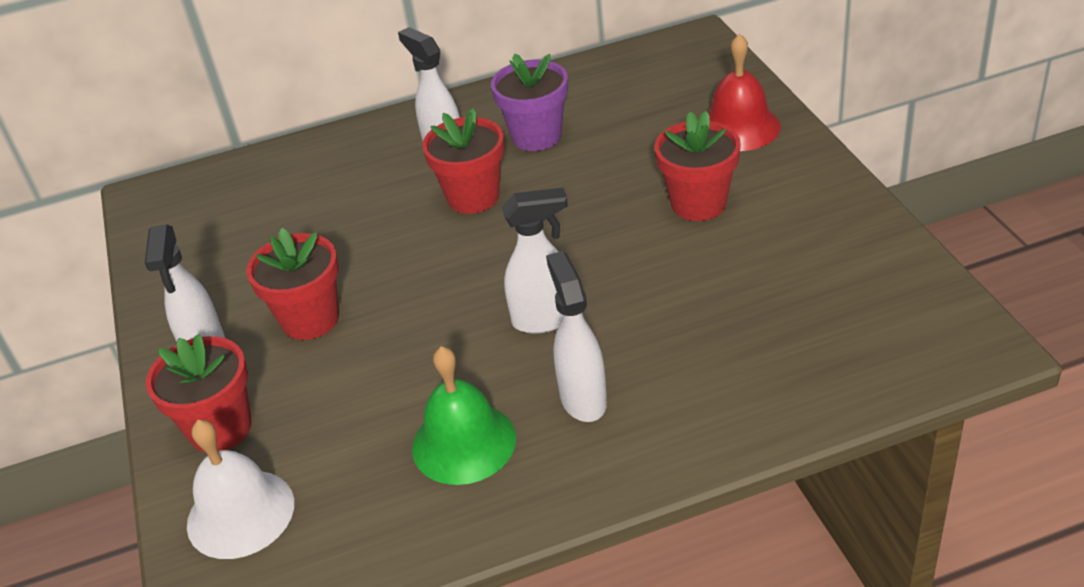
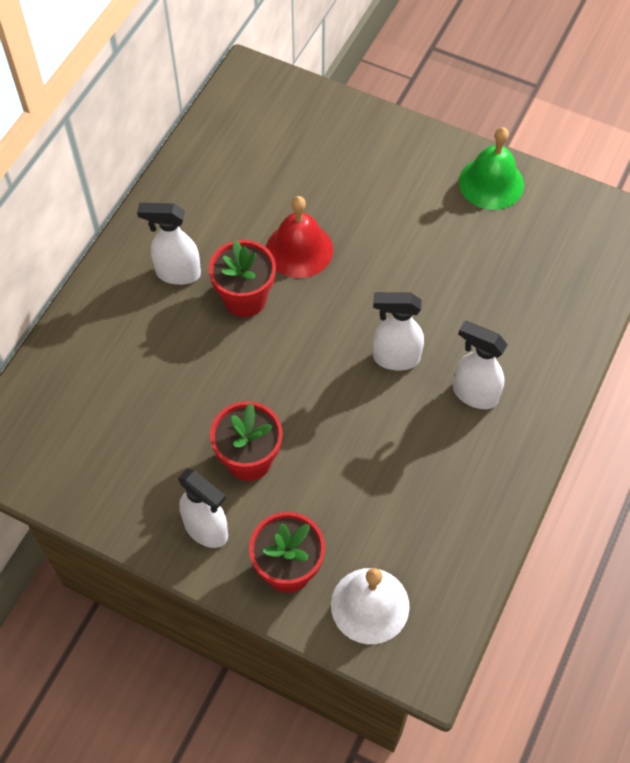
camera: 50 degrees left, 20 degrees up
(463, 443) = (441, 468): green bell -> green bell (491, 183)
(536, 136) = (230, 223): purple flower pot -> none
(544, 319) = (395, 358): white spray bottle -> white spray bottle turned 120 degrees counterclockwise
(698, 203) = (394, 215): red flower pot -> none
(739, 127) = (356, 139): red bell -> red bell (299, 249)

